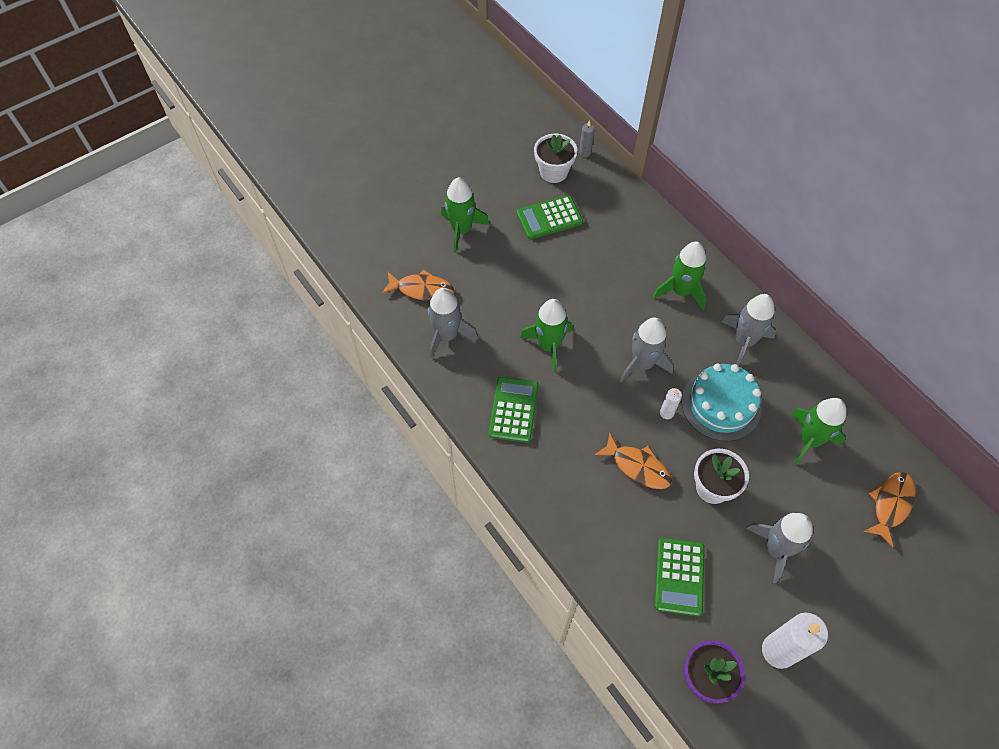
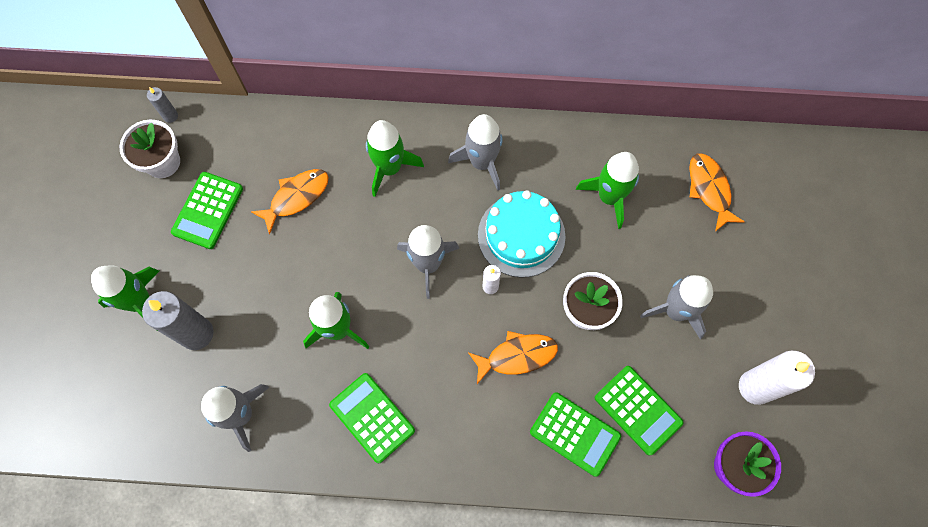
camera: 50 degrees left, 10 degrees up
(421, 289) = (168, 396): orange fish -> orange fish (296, 197)
(471, 273) = (197, 333): none -> grey candle
(622, 545) = (575, 434): none -> green calculator

